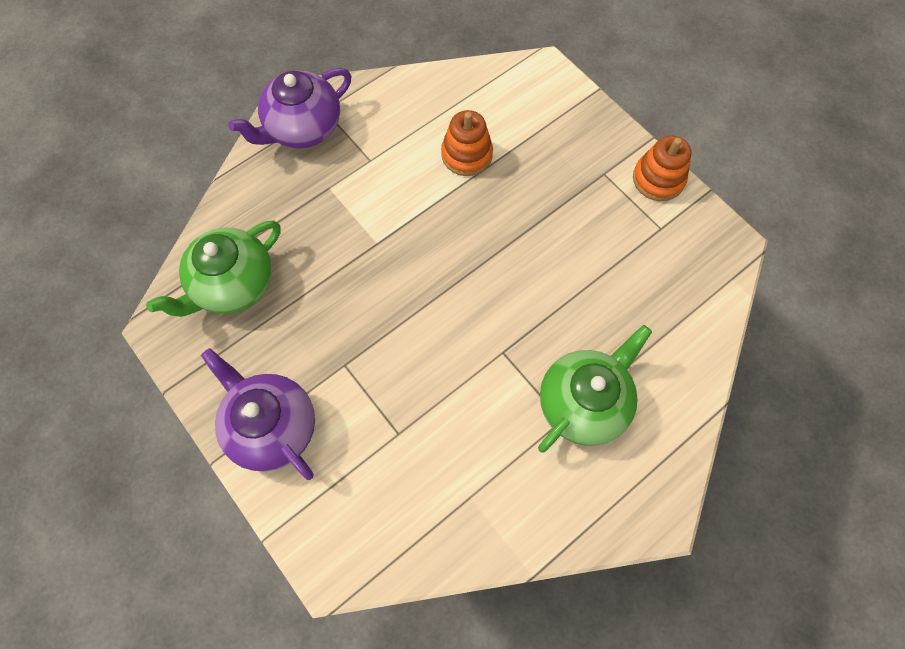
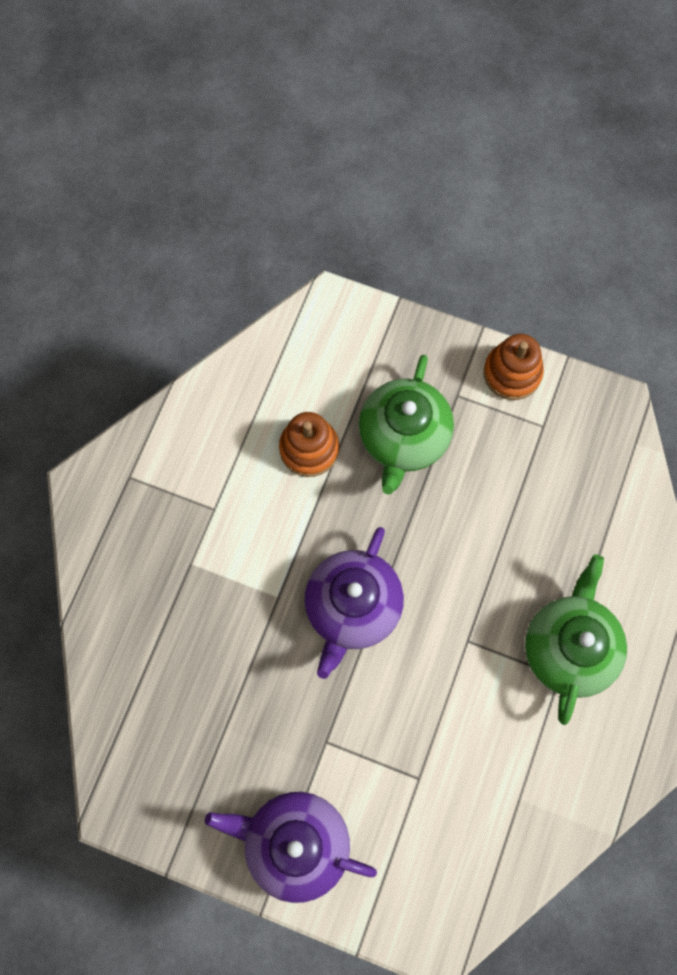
camera: 30 degrees left, 5 degrees up
(233, 284) = (161, 724): green teapot -> green teapot (403, 438)
(302, 128) = (119, 511): purple teapot -> purple teapot (352, 607)

